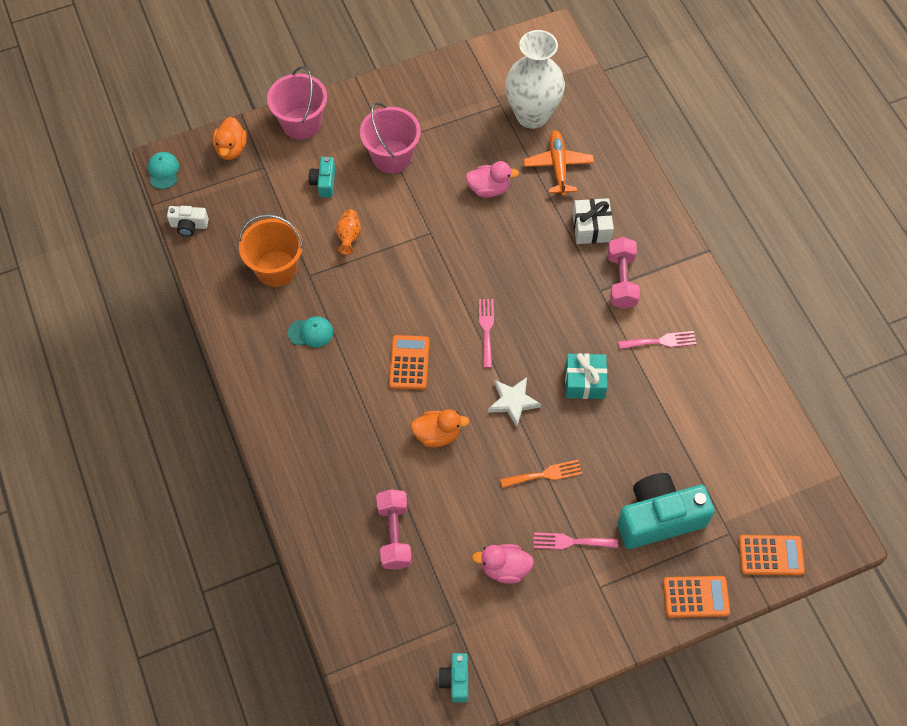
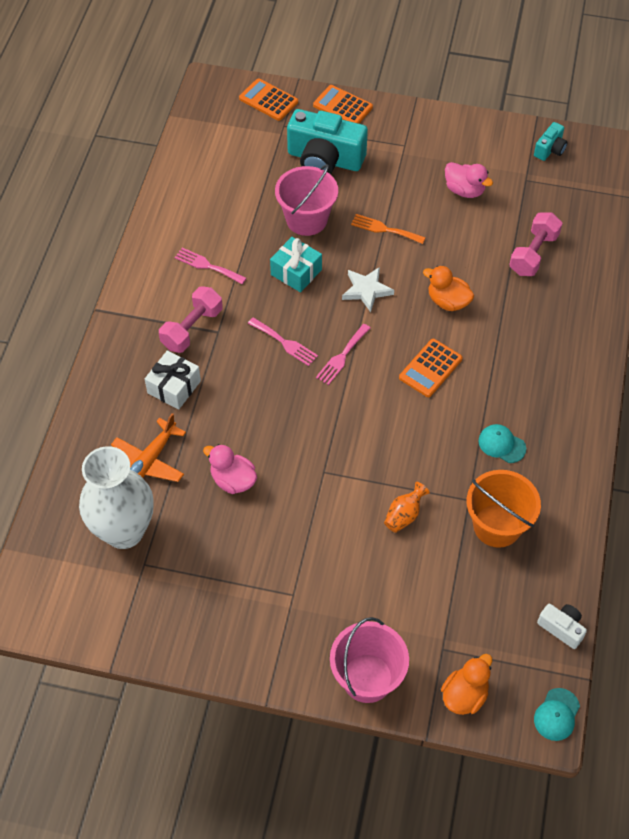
camera: 145 degrees left, 5 degrees down
(324, 182) = (390, 589): turquoise camera -> none
(392, 156) = (300, 575): pink bucket -> pink bucket (306, 219)
(570, 542) = (402, 180): pink fork -> pink fork (285, 343)

